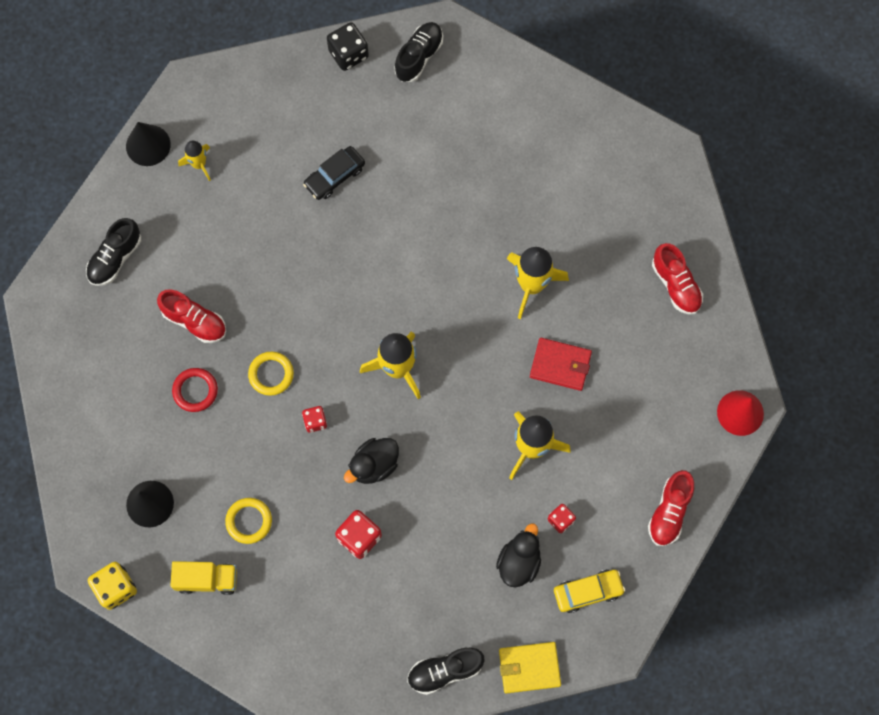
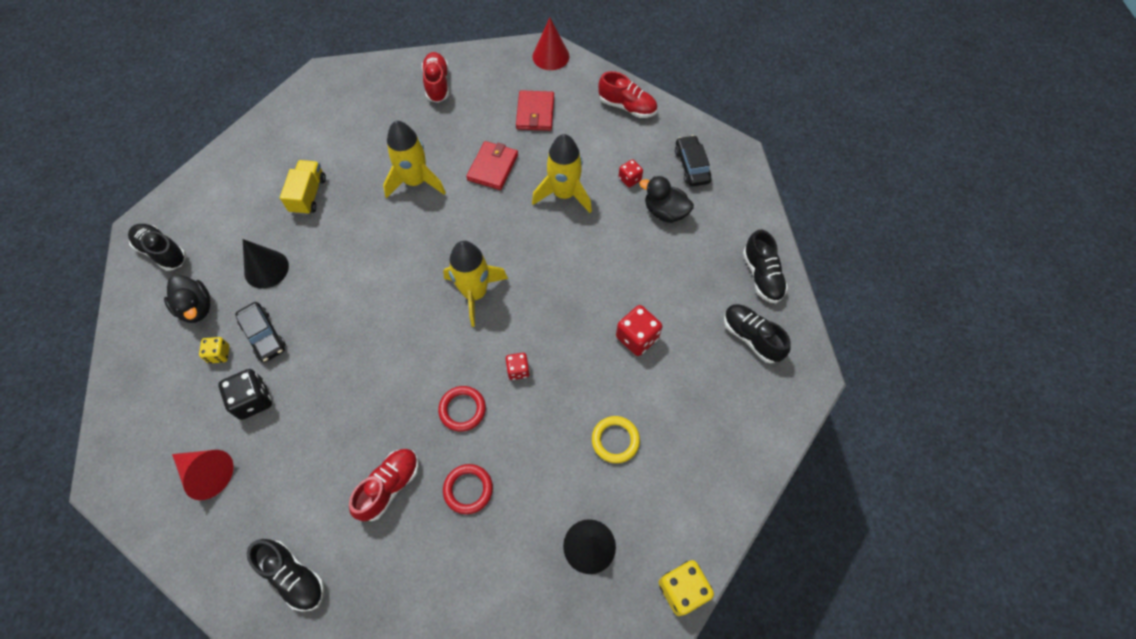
camera: 85 degrees left, 10 degrees down
(148, 145) = (165, 531): black cone -> black cone (266, 269)
(199, 164) = (207, 473): yellow rocket -> red cone
(207, 579) = (675, 486): yellow truck -> yellow truck (308, 195)
(271, 374) = (462, 409): yellow ring -> red ring
(312, 142) = (219, 354): none -> yellow dice
(348, 54) = (134, 314): black dice -> black dice (253, 400)
(368, 657) = (751, 337): none -> black shoe
(374, 465) = (568, 320): black duck -> black duck (196, 308)
(529, 668) = (756, 212): yellow wallet -> none
(588, 592) = (691, 166): yellow car -> black car
(646, 403) = (535, 113): none -> red wallet
(675, 285) = (437, 84): red shoe -> red shoe turned 75 degrees counterclockwise

